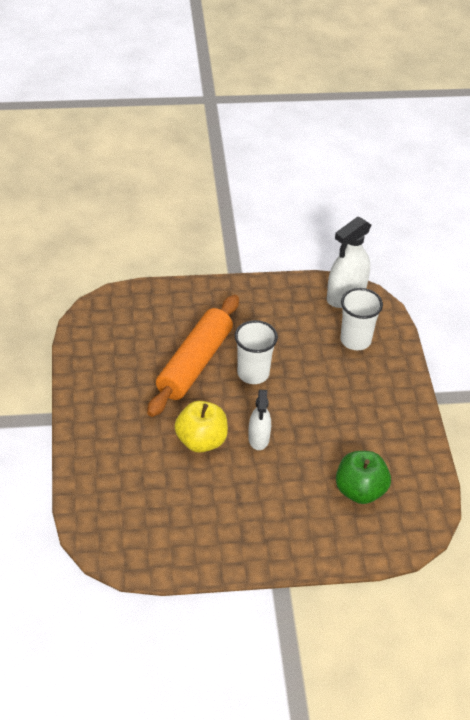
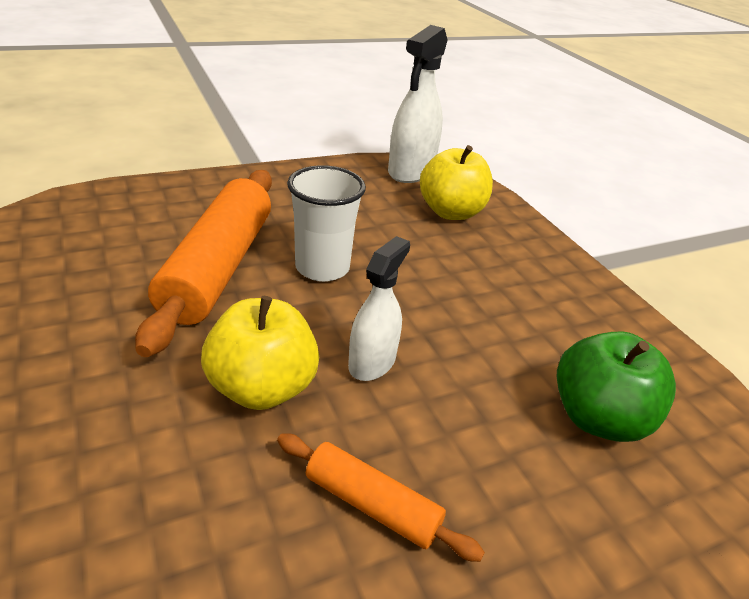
camera: 20 degrees left, 10 degrees down
(233, 502) = (372, 504): none -> orange rolling pin
(259, 438) = (372, 362): white spray bottle -> white spray bottle turned 135 degrees counterclockwise
(355, 340) = (451, 212): white cup -> yellow apple

